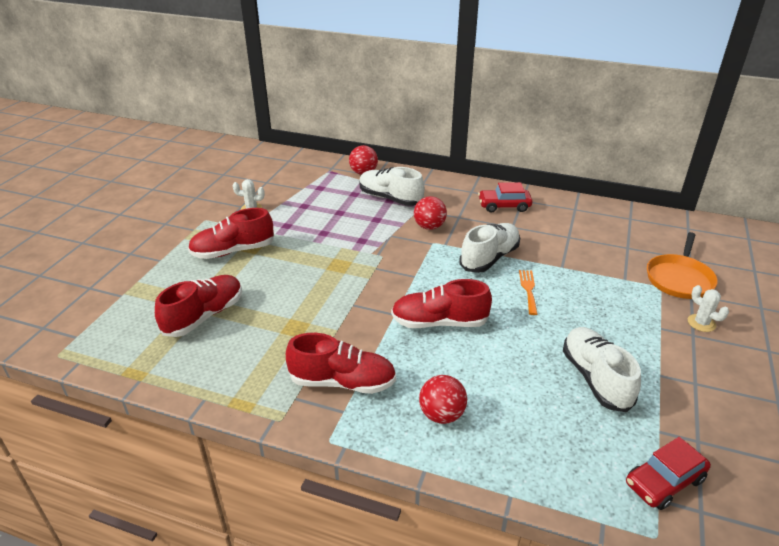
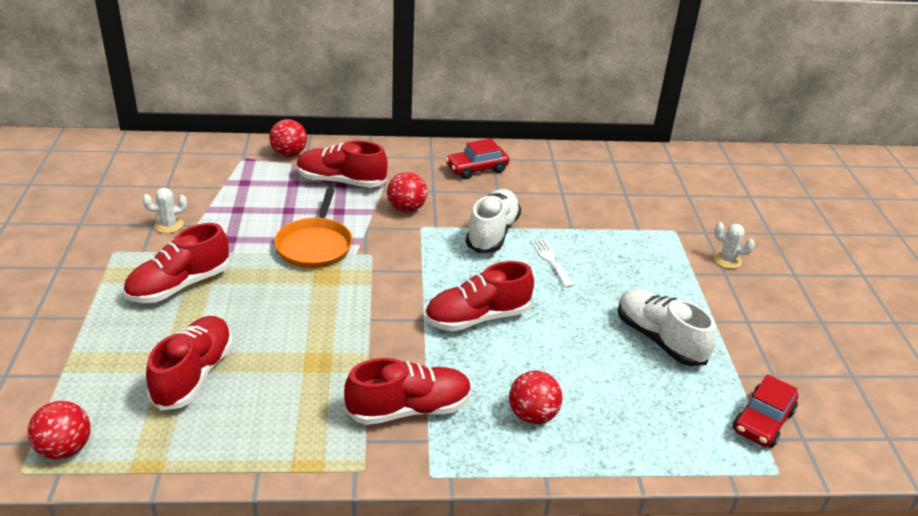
camera: 25 degrees left, 0 degrees up
(92, 347) = (65, 449): none -> red ball
(390, 198) = (341, 181): white shoe -> red shoe
(528, 289) = (550, 260): orange fork -> white fork
(679, 278) = (688, 218): orange pan -> orange pan (315, 245)

